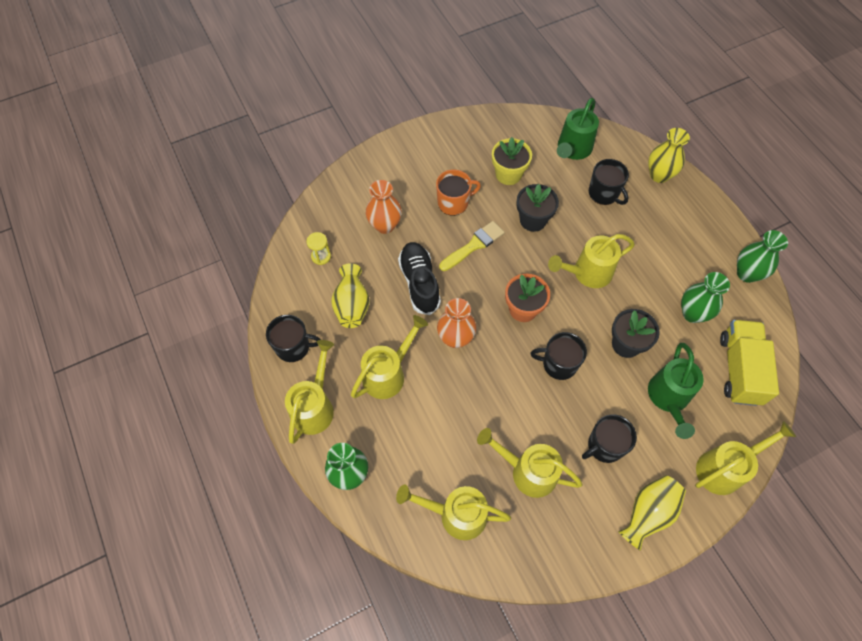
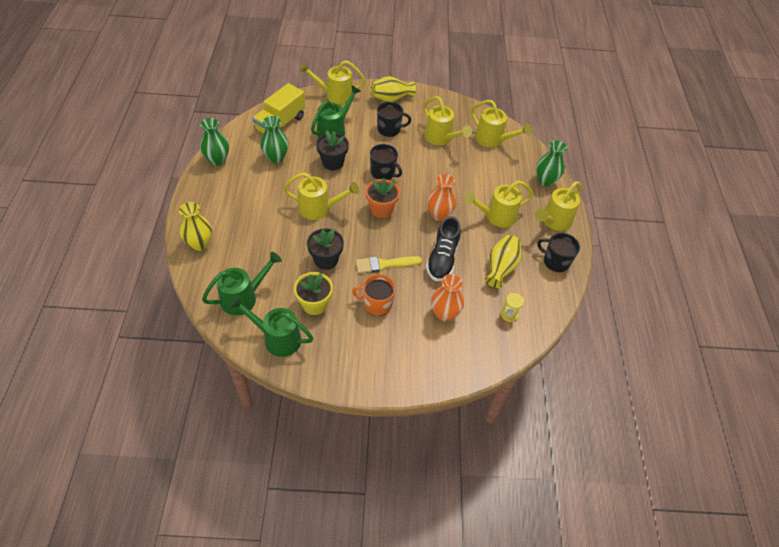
camera: 155 degrees left, 10 degrees down
(515, 133) = (277, 338): none -> green watering can
(604, 193) = (255, 252): black mug -> none

